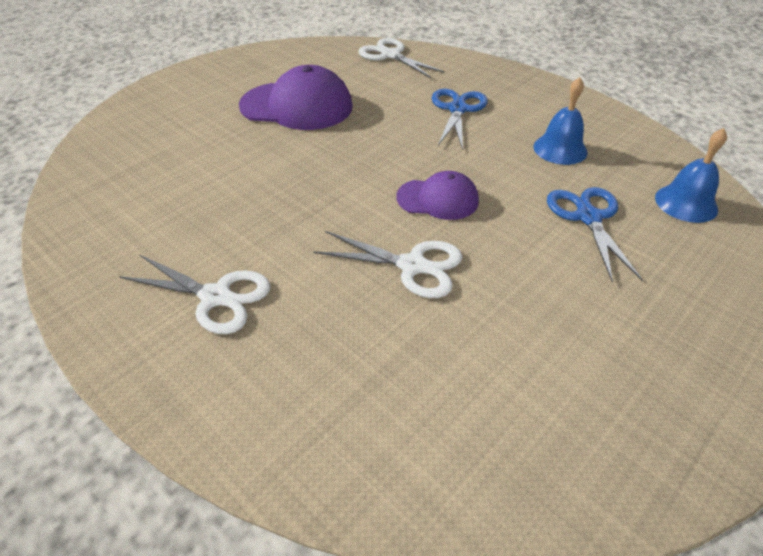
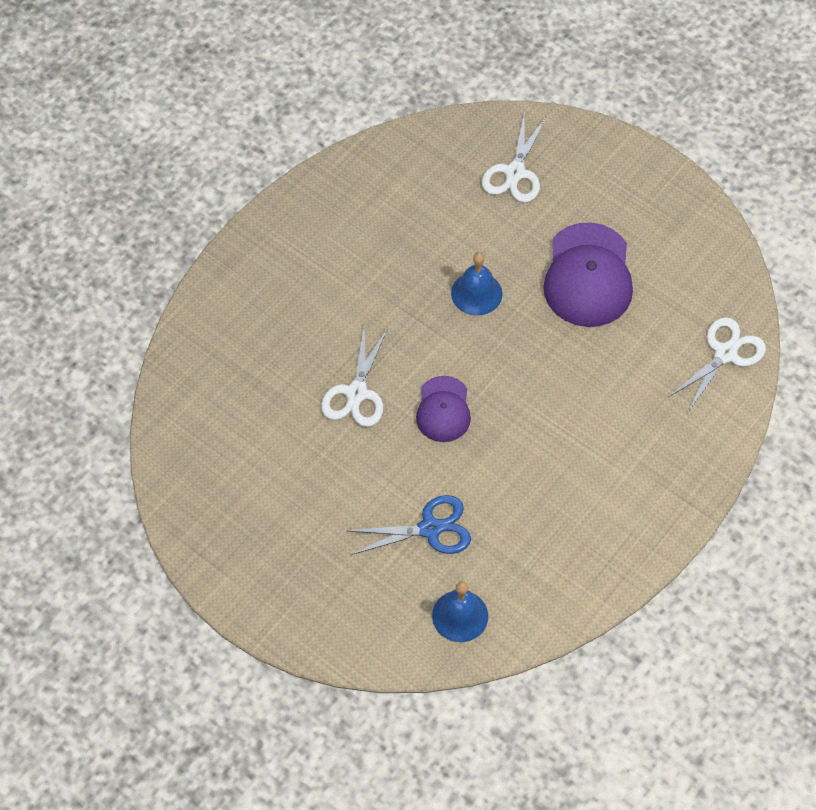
camera: 85 degrees right, 15 degrees up
(216, 297) = (314, 270): white scissors -> white scissors (515, 173)
(457, 109) = (605, 426): blue scissors -> none
(560, 149) = (539, 519): blue bell -> blue bell (476, 293)

